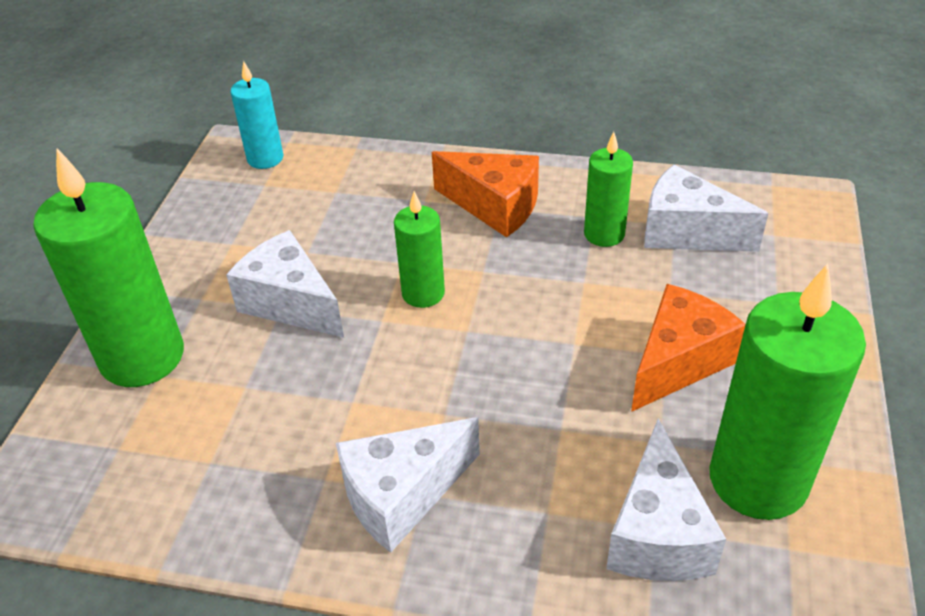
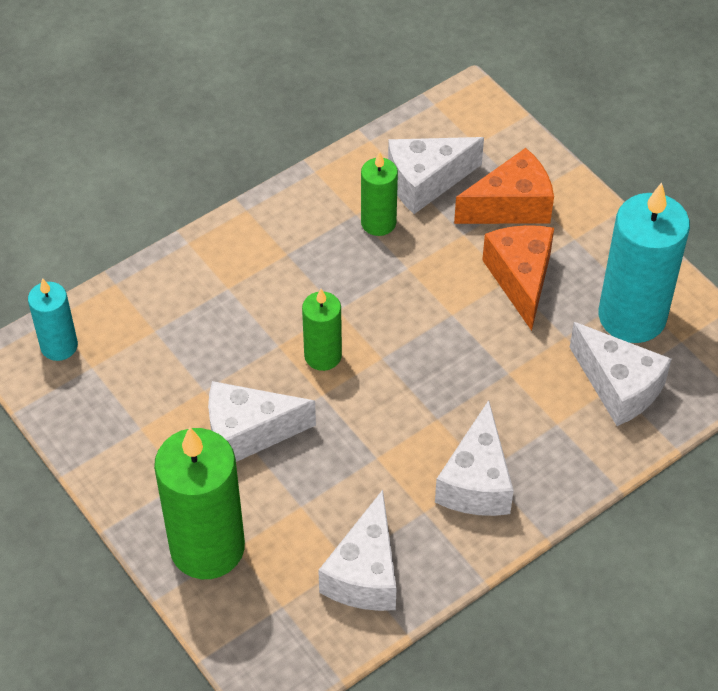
camera: 50 degrees left, 10 degrees up
(207, 483) = (365, 573): none -> white cheese
(494, 206) = (283, 256): orange cheese -> orange cheese (511, 206)
(758, 480) = (632, 316): green candle -> turquoise candle

